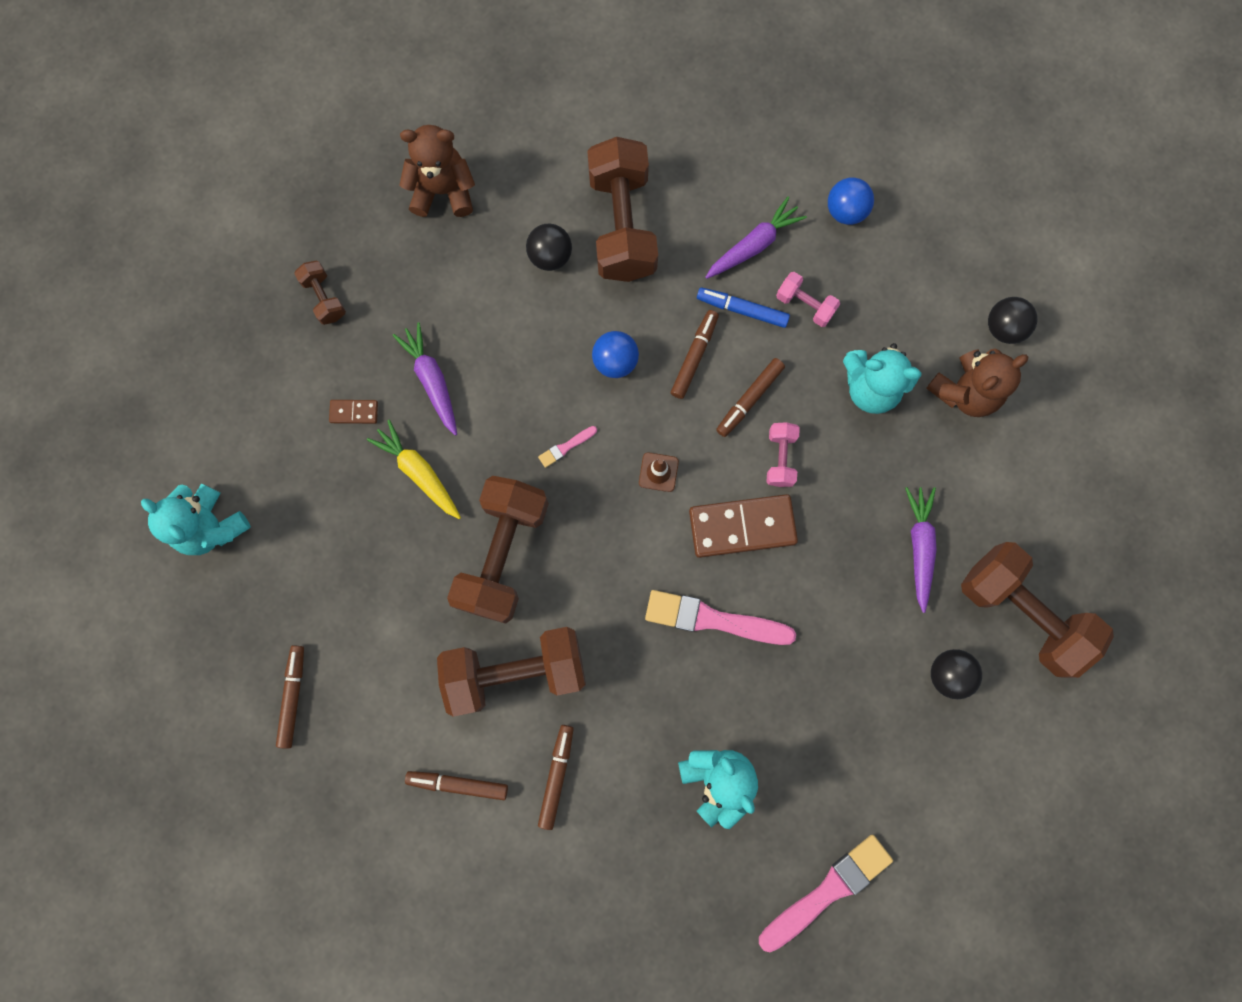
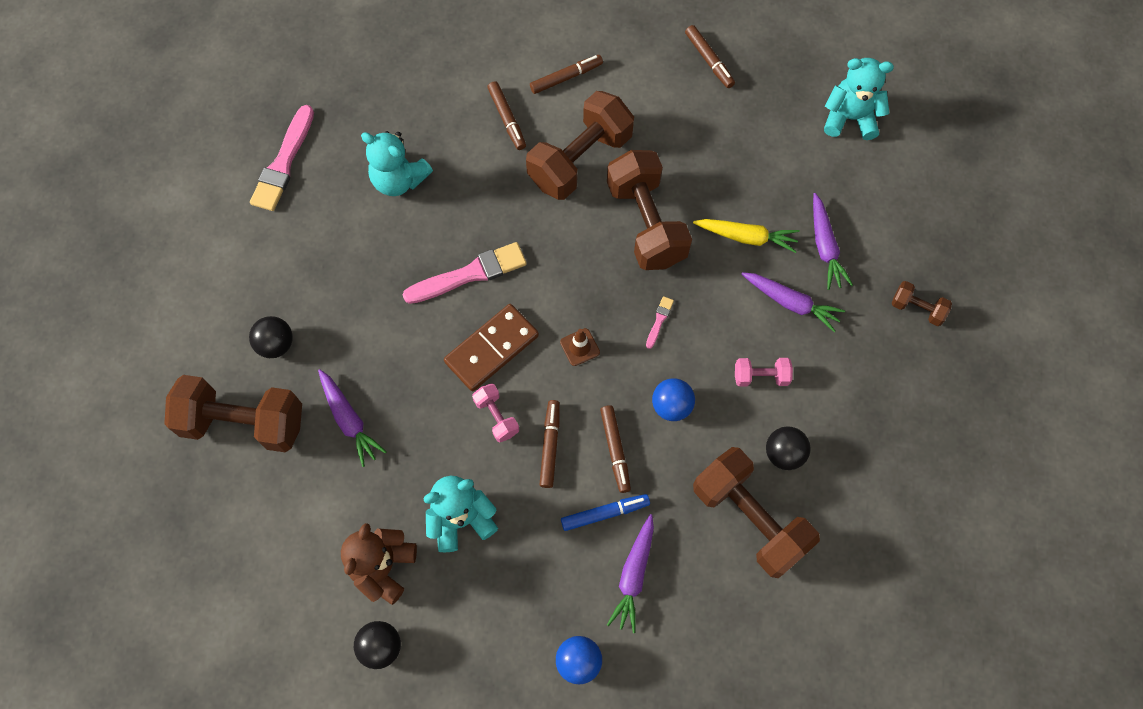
camera: 145 degrees right, 10 degrees down
(354, 412) = (825, 246): brown domino -> purple carrot
(443, 191) = (906, 448): brown teddy bear -> none
(805, 305) = (558, 552): pink dumbbell -> pink dumbbell (761, 376)

